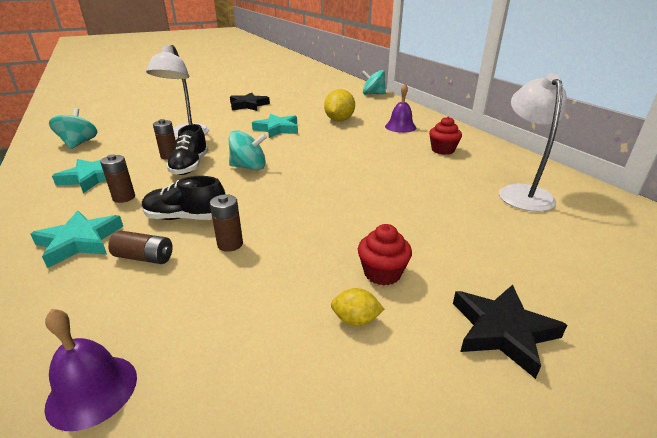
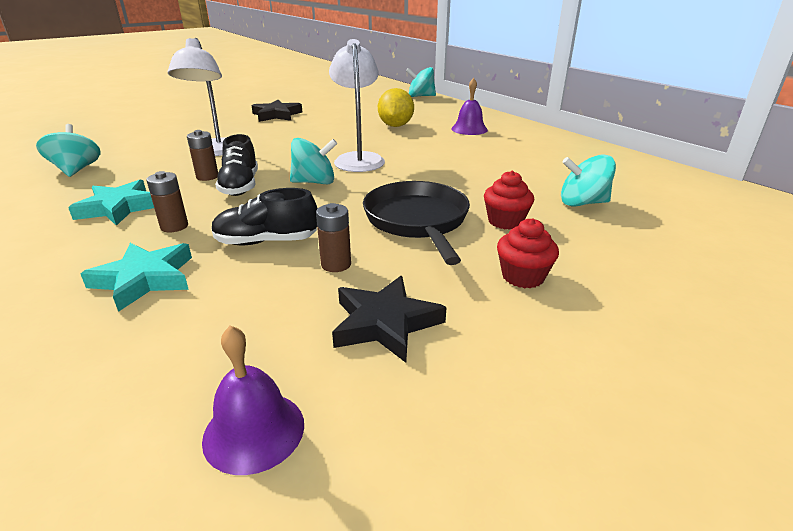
camera: 10 degrees left, 0 degrees up
(144, 257) = (239, 288): brown battery -> none
(277, 129) = (327, 139): turquoise star -> none
(316, 210) = (417, 221): none -> black pan
(356, 320) = (517, 324): yellow lemon -> none
(442, 150) = (527, 150): red cupcake -> red cupcake (505, 221)
(470, 205) = (582, 203): none -> turquoise spinning top
(502, 331) = (670, 317): black star -> black star (385, 323)
(521, 192) = (629, 186): white lamp -> white lamp (358, 159)

